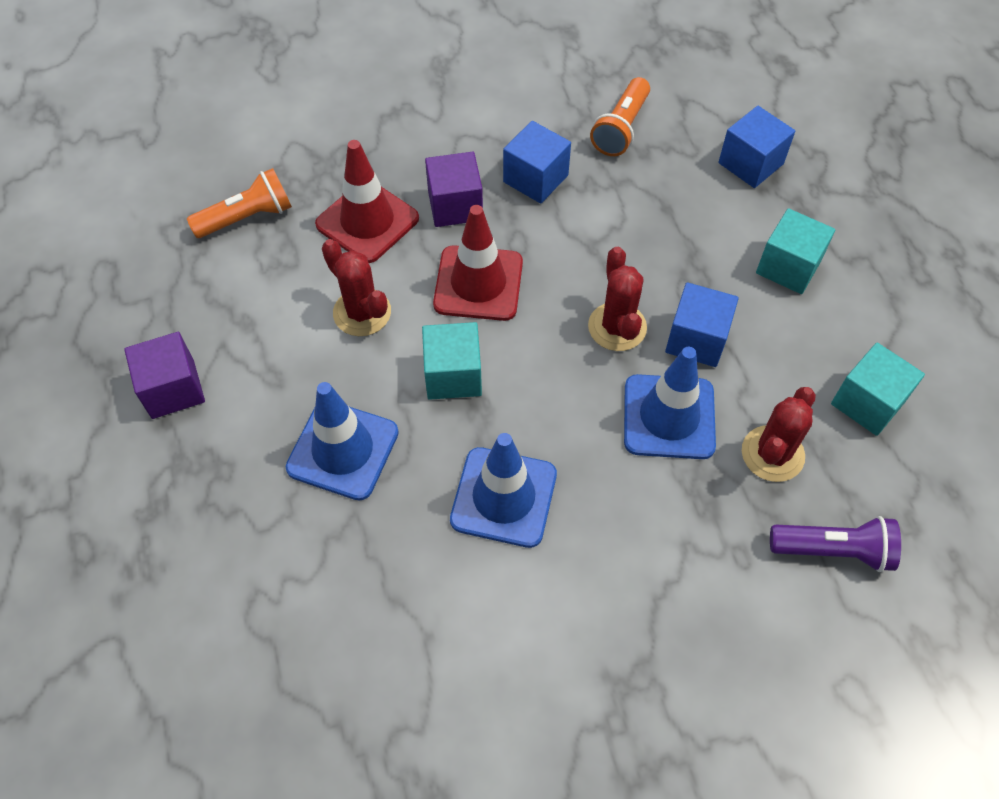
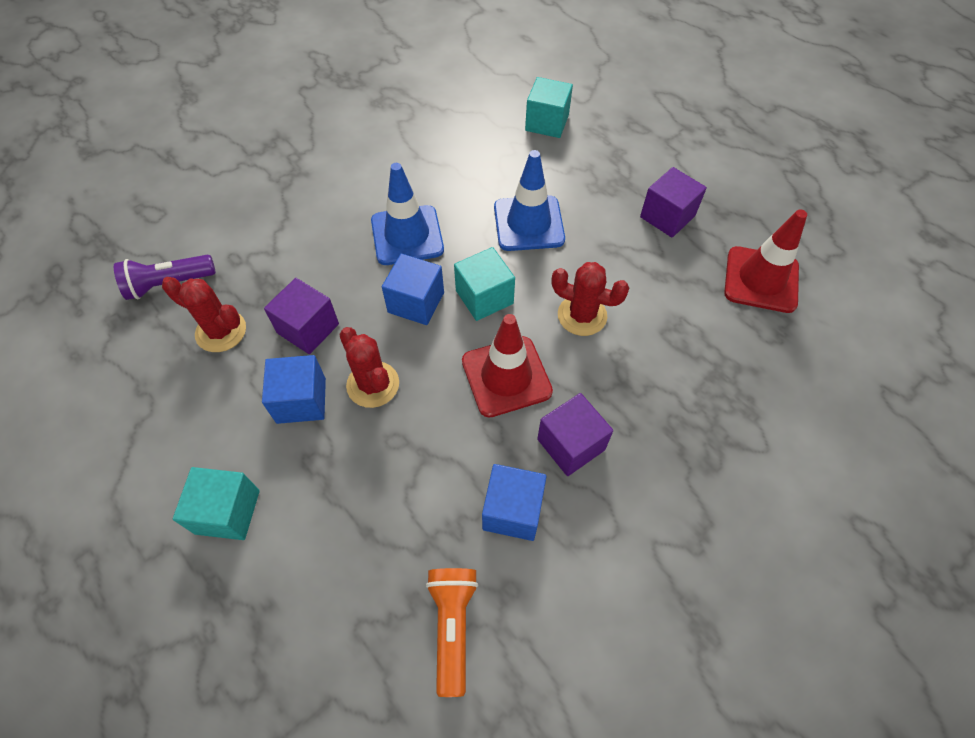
camera: 155 degrees right, 0 degrees up
(247, 217) = (734, 356): orange flashlight -> none
(367, 221) = (635, 395): red traffic cone -> red traffic cone (761, 280)
(669, 417) = (308, 328): blue traffic cone -> purple cube
(750, 163) = (288, 640): blue cube -> blue cube (416, 302)
(772, 454) = (221, 331): red cactus -> red cactus turned 75 degrees counterclockwise
(867, 402) = (144, 401): turquoise cube -> turquoise cube (547, 123)

